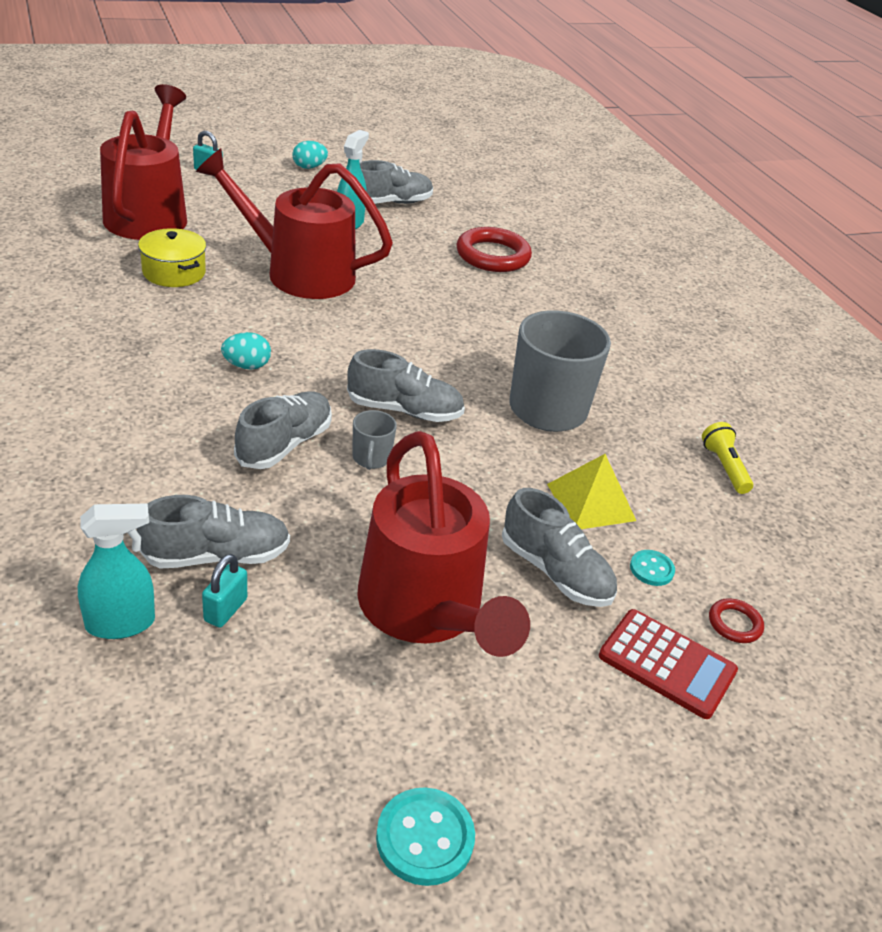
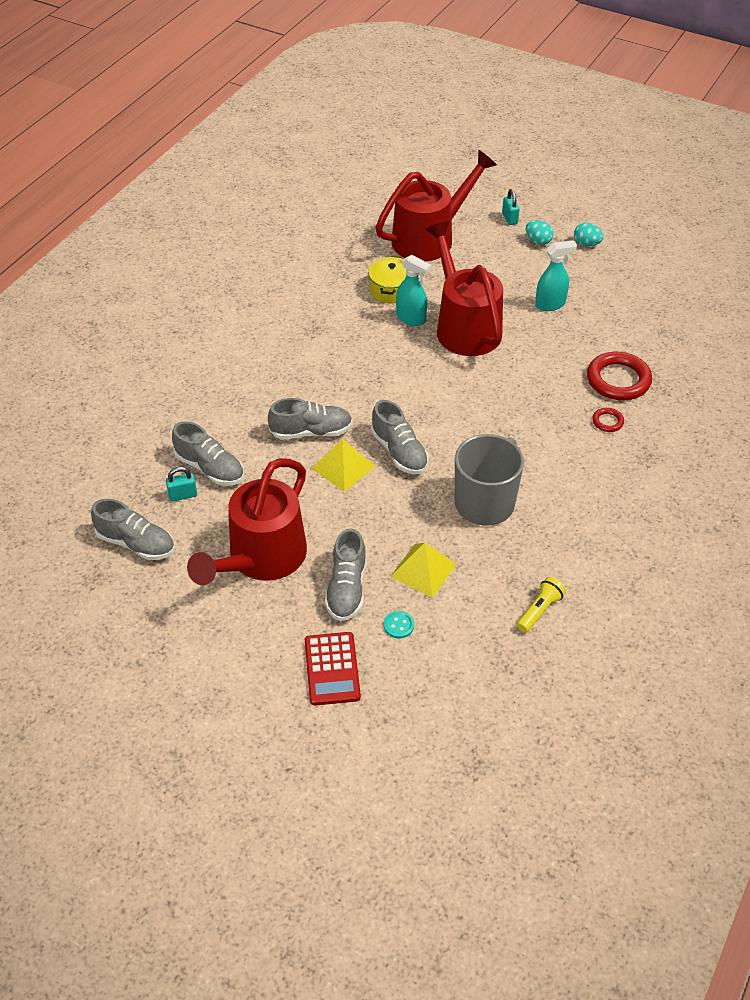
camera: 55 degrees right, 10 degrees up
(121, 623) = (139, 471): turquoise spray bottle -> turquoise spray bottle (411, 318)
(247, 366) = (352, 374): turquoise egg -> turquoise egg (538, 241)
(371, 458) = (343, 467): grey mug -> yellow pyramid
(391, 202) = (605, 301): grey shoe -> grey shoe (136, 543)
(425, 838) = (135, 641): turquoise button -> none
(734, 624) = (397, 682): red ring -> red ring (607, 421)

